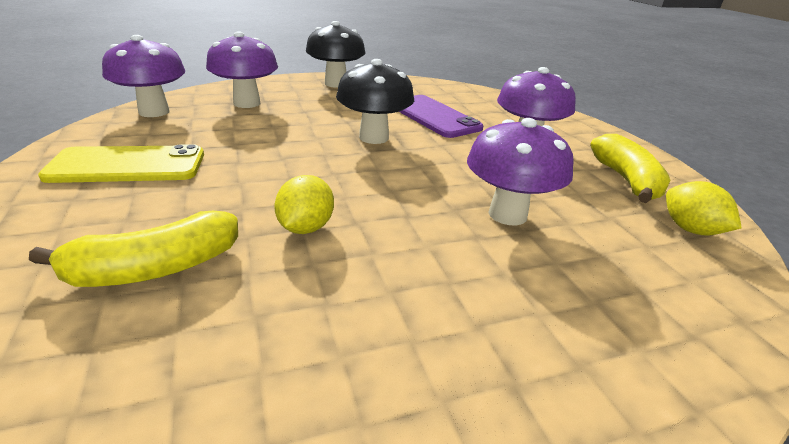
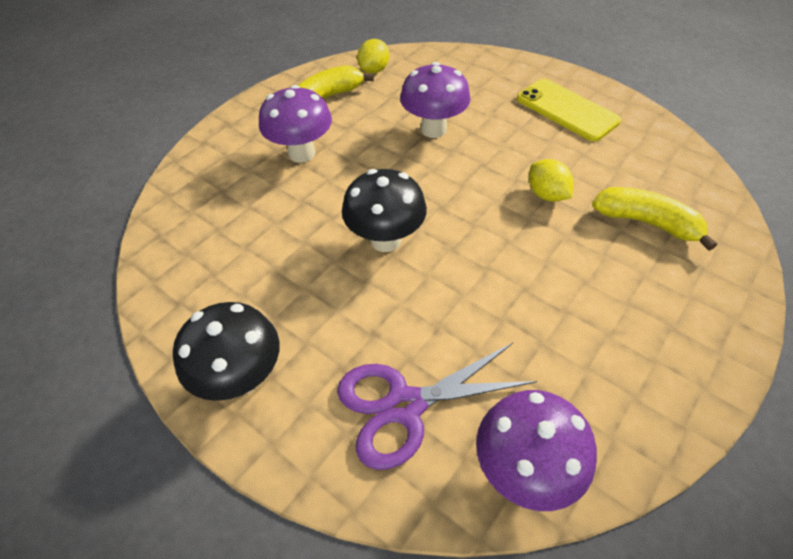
camera: 120 degrees left, 20 degrees up
(127, 165) = (613, 349): yellow phone -> yellow phone (567, 110)
(247, 103) = (404, 405): purple mushroom -> purple scissors
(306, 228) = (546, 194): yellow lemon -> yellow lemon turned 75 degrees clockwise
(433, 116) = (288, 229): purple phone -> none

